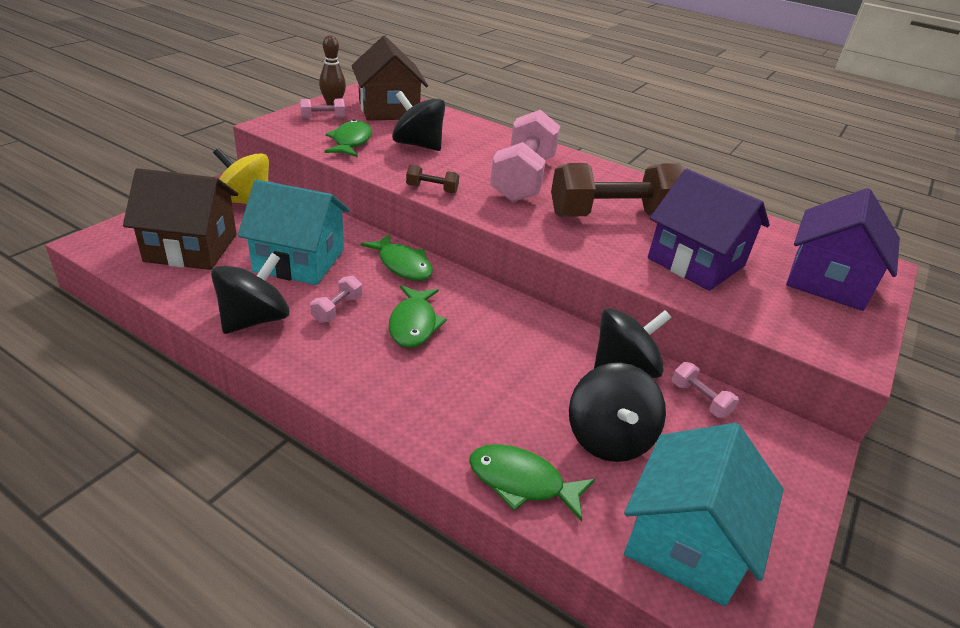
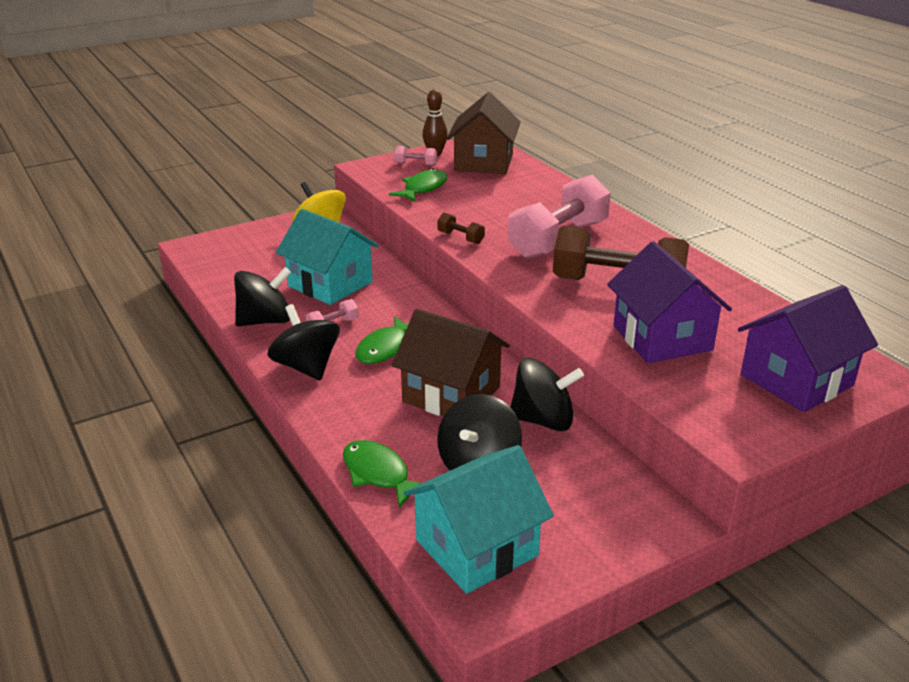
camera: 30 degrees right, 5 degrees down
(191, 248) = (255, 261): brown house -> brown house (451, 394)
(403, 265) = (413, 302): green fish -> none
(418, 145) = (483, 198): black spinning top -> black spinning top (306, 367)
(700, 399) = (594, 460): pink dumbbell -> none

